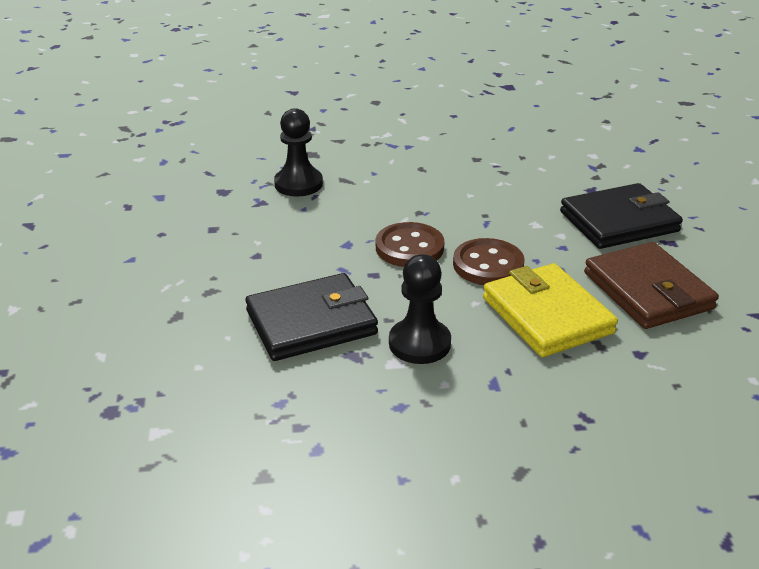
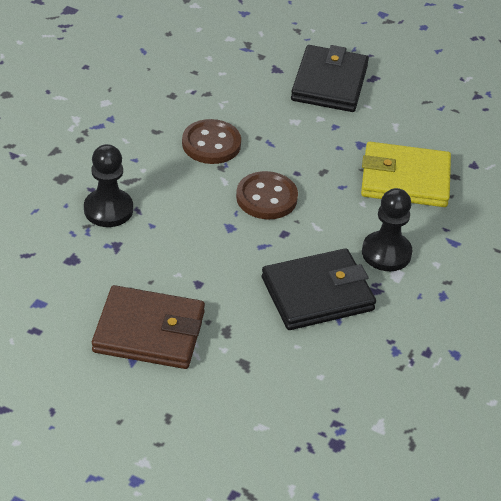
camera: 60 degrees left, 10 degrees up
(311, 323) = (317, 294): black wallet -> black wallet turned 60 degrees clockwise
(488, 265) = (324, 172): brown button -> brown button (211, 144)
(647, 291) = (417, 122): brown wallet -> brown wallet (149, 332)

